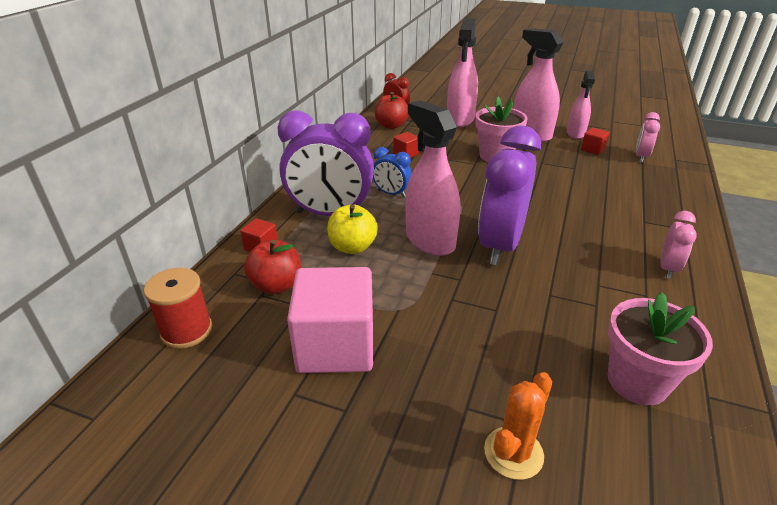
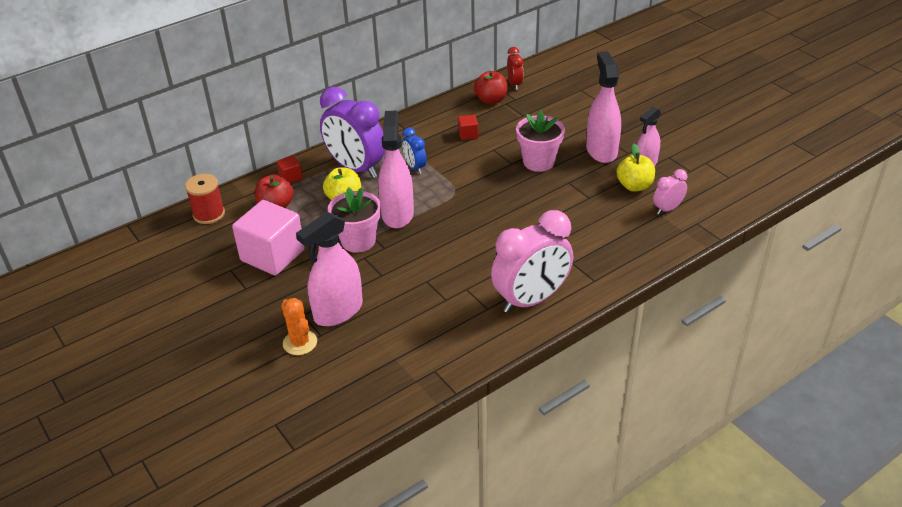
camera: 35 degrees right, 5 degrees up
(460, 119) = (559, 112): pink spray bottle -> pink spray bottle (338, 311)
(500, 245) = (439, 236): purple clock -> none
(513, 453) = (300, 342): orange cactus -> orange cactus turned 75 degrees clockwise
(592, 149) = (634, 186): red cube -> yellow apple
(637, 381) = (406, 346): pink flower pot -> pink flower pot (358, 241)
(668, 268) = (531, 300): pink clock -> pink clock, size x2.08

